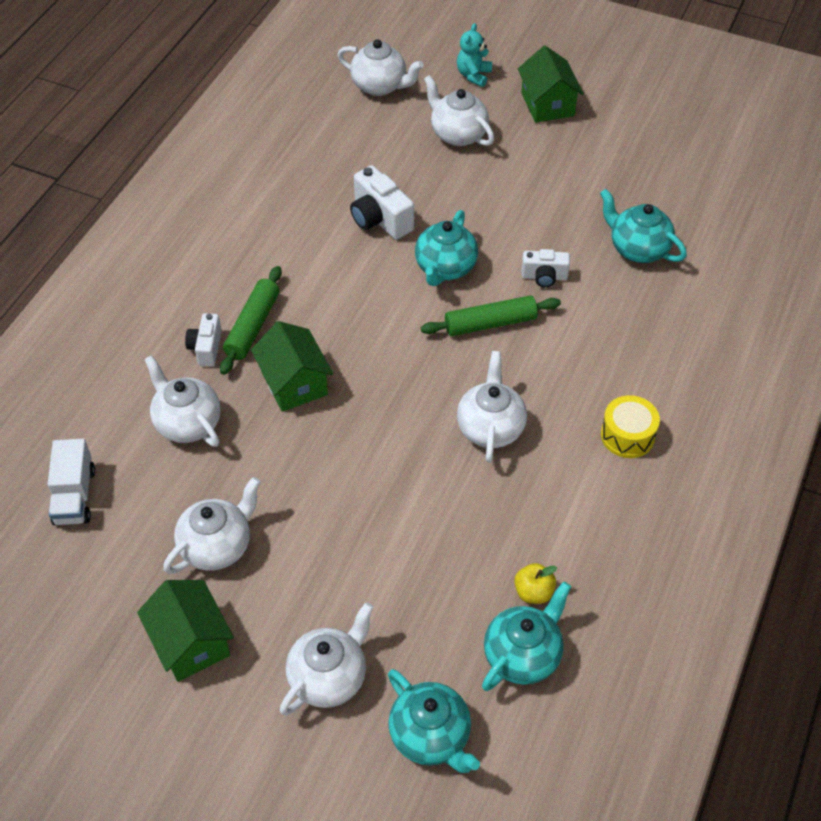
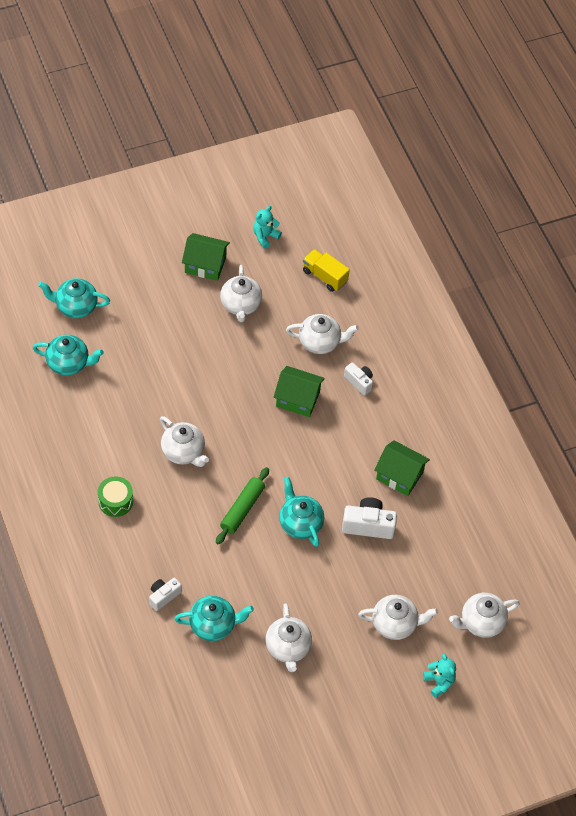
camera: 130 degrees right, 5 degrees up
(68, 615) = (265, 236): none -> turquoise teddy bear
(74, 496) = (324, 276): white truck -> yellow truck
(252, 326) = (353, 410): green rolling pin -> none
(329, 677) = (137, 295): white teapot -> white teapot (288, 648)
(523, 655) = (68, 363): turquoise teapot -> turquoise teapot turned 75 degrees counterclockwise
(533, 592) = (89, 392): yellow apple -> none
(544, 277) = (244, 562): white camera -> white camera (163, 596)
(547, 104) = (371, 697): green house -> green house (399, 475)
(627, 435) = (115, 501): yellow drum -> green drum

